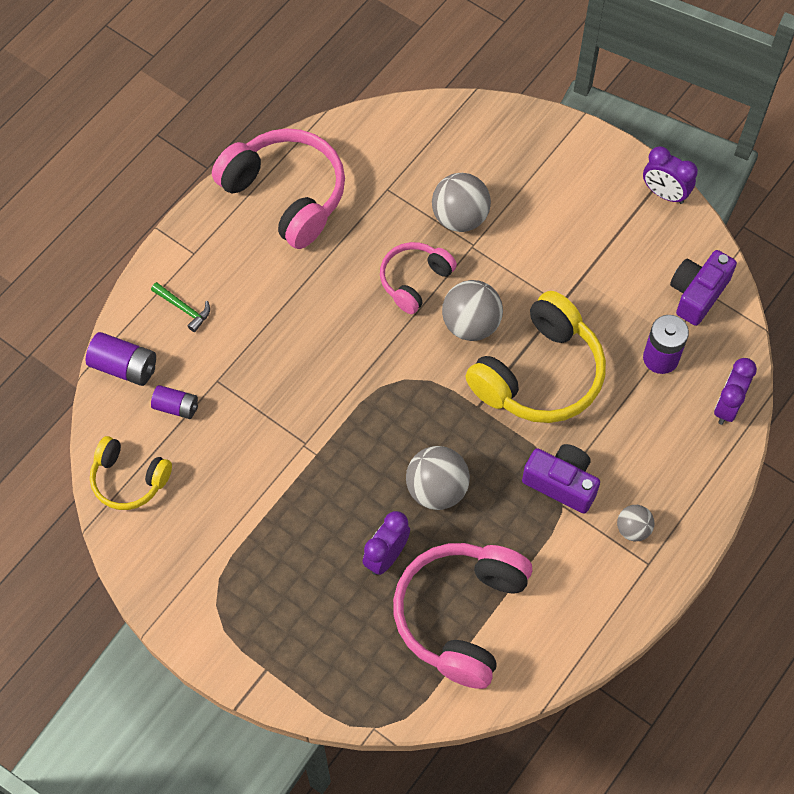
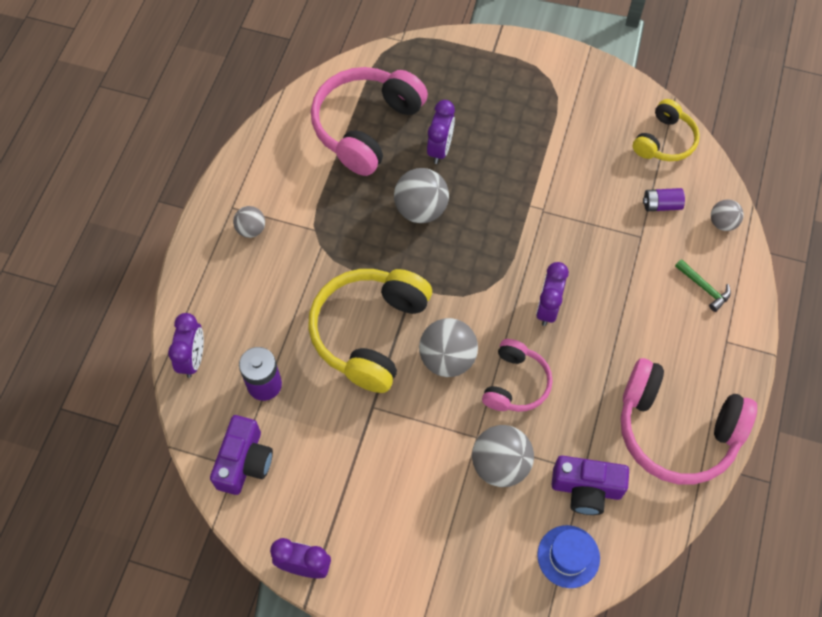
camera: 160 degrees right, 0 degrees up
(124, 367) = (722, 223): purple battery -> grey ball
(129, 479) = (664, 141): yellow headphones -> yellow headphones turned 120 degrees clockwise
(184, 309) = (704, 288): green hammer -> green hammer turned 150 degrees counterclockwise
(350, 340) = (547, 308): none -> purple clock
(432, 131) = (568, 556): none -> blue hat
(461, 616) = (366, 127): pink headphones -> pink headphones turned 150 degrees counterclockwise
(561, 483) = (321, 246): purple camera -> purple camera (586, 489)

